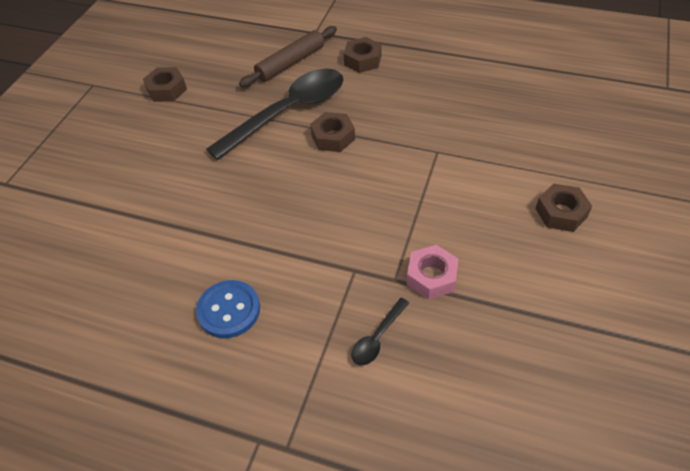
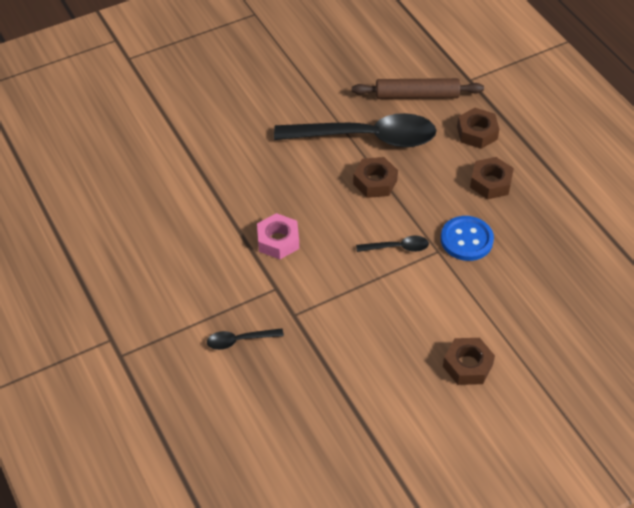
camera: 40 degrees right, 0 degrees up
(167, 89) = (301, 55): brown nut -> brown nut (490, 183)
(229, 310) = (173, 251): blue button -> blue button (466, 240)
(407, 169) = (397, 247): none -> black spoon
(431, 277) = (319, 333): pink nut -> pink nut (278, 241)

